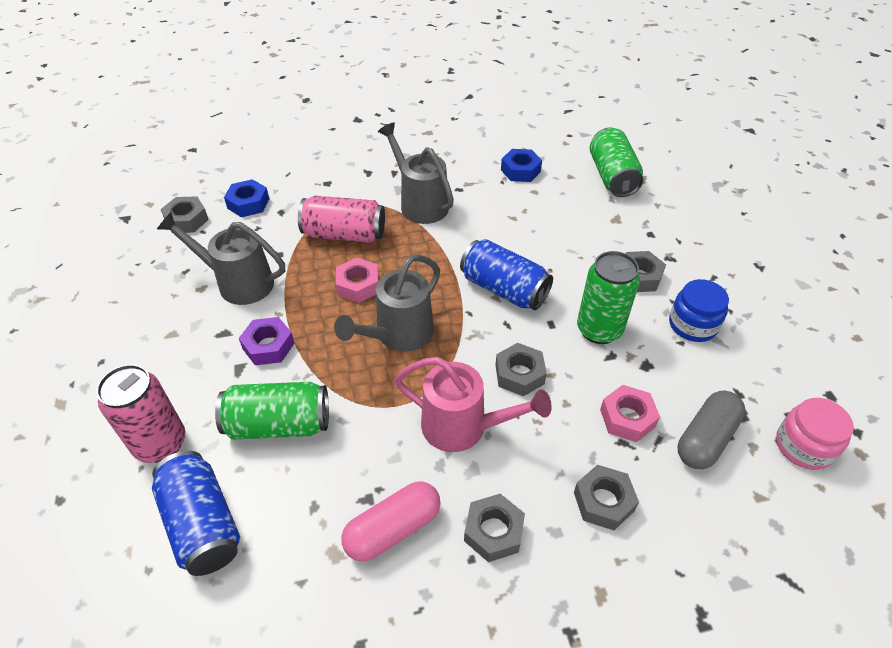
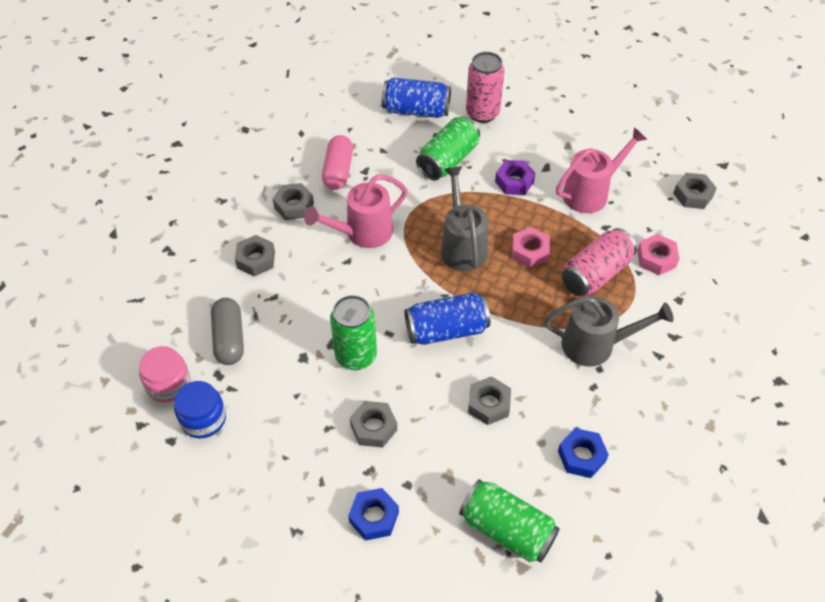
camera: 130 degrees right, 5 degrees up
(237, 283) = (591, 192): grey watering can -> pink watering can
(248, 203) = (687, 237): blue nut -> blue nut (374, 517)
(519, 374) = (368, 284): grey nut -> grey nut (488, 404)
(627, 418) = (283, 312): pink nut -> pink nut (656, 258)
(692, 325) = (300, 417): blue jar -> blue jar (203, 419)

